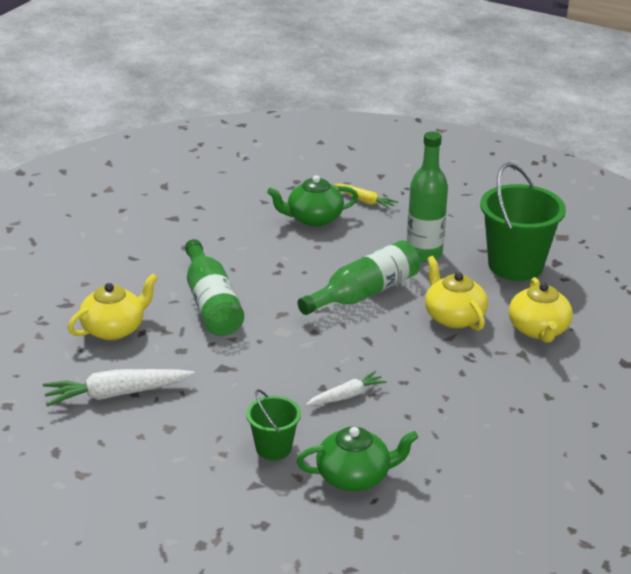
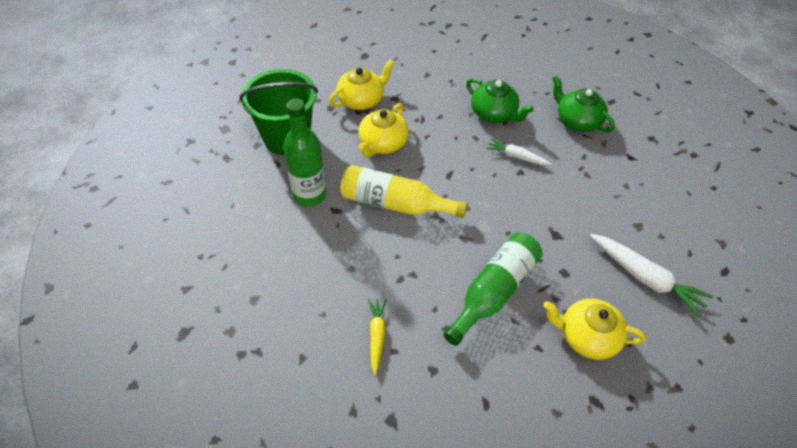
camera: 125 degrees left, 20 degrees up
(273, 448) = (596, 165): green bucket -> none
(313, 218) = (306, 297): green teapot -> green teapot (494, 113)
(364, 293) = (395, 203): green bottle -> yellow bottle
(365, 201) = (247, 275): yellow carrot -> yellow carrot (377, 336)

